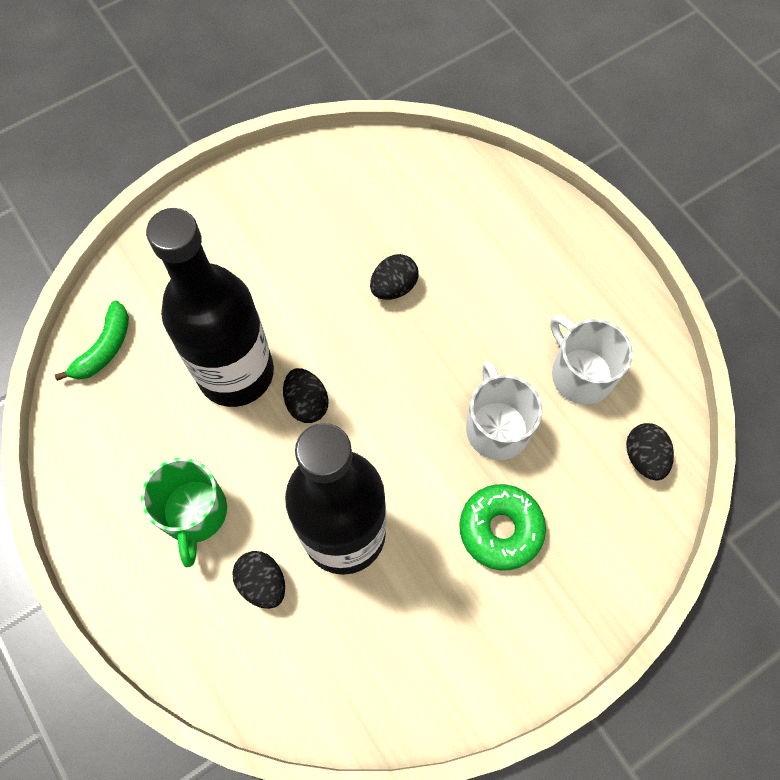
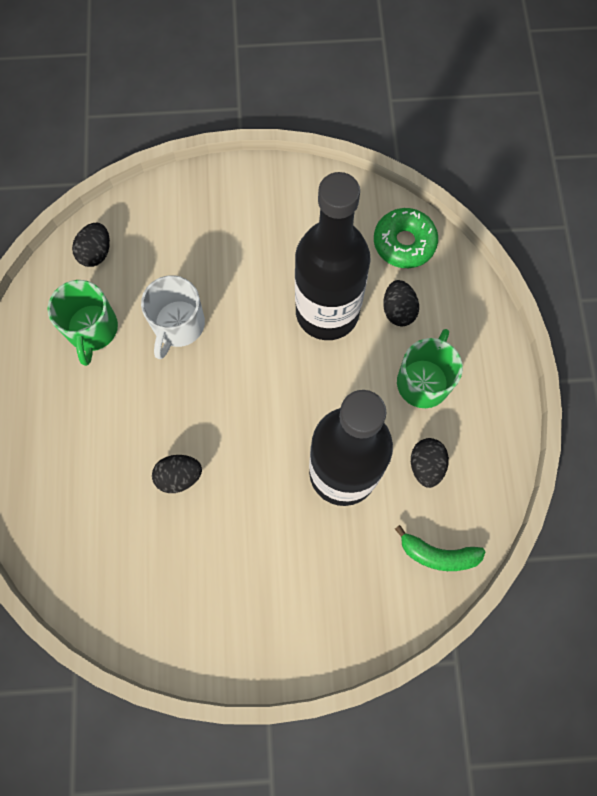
camera: 150 degrees left, 5 degrees up
(104, 348) = (438, 554): green banana -> green banana turned 135 degrees counterclockwise
(307, 403) = (302, 418): black egg -> black egg (426, 465)
(500, 529) = (223, 260): green donut -> green donut (404, 243)
(581, 374) = (92, 329): white mug -> green mug

